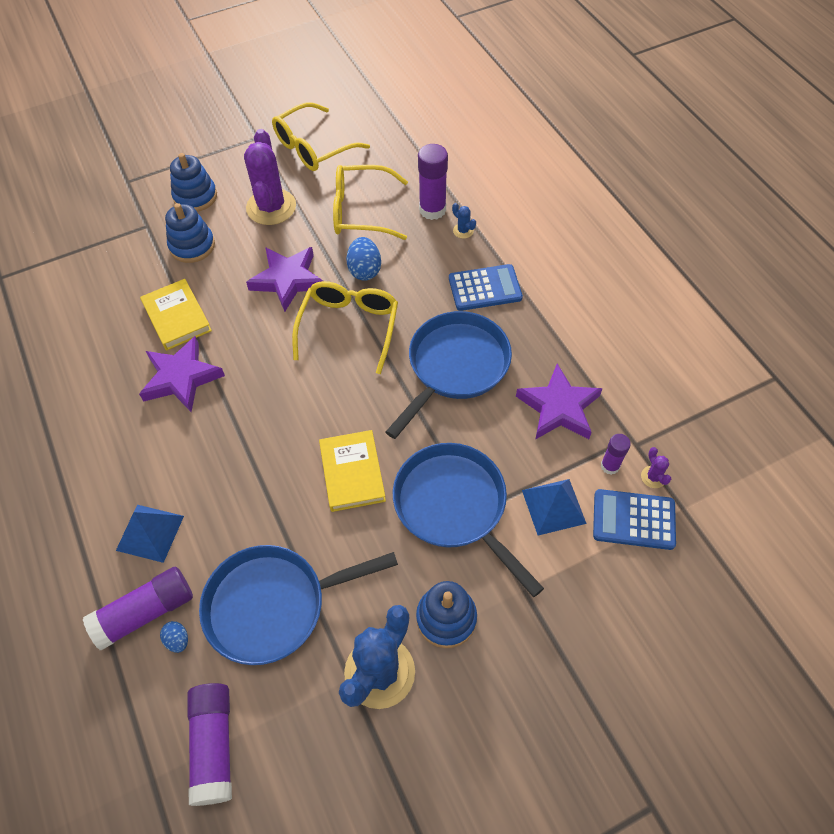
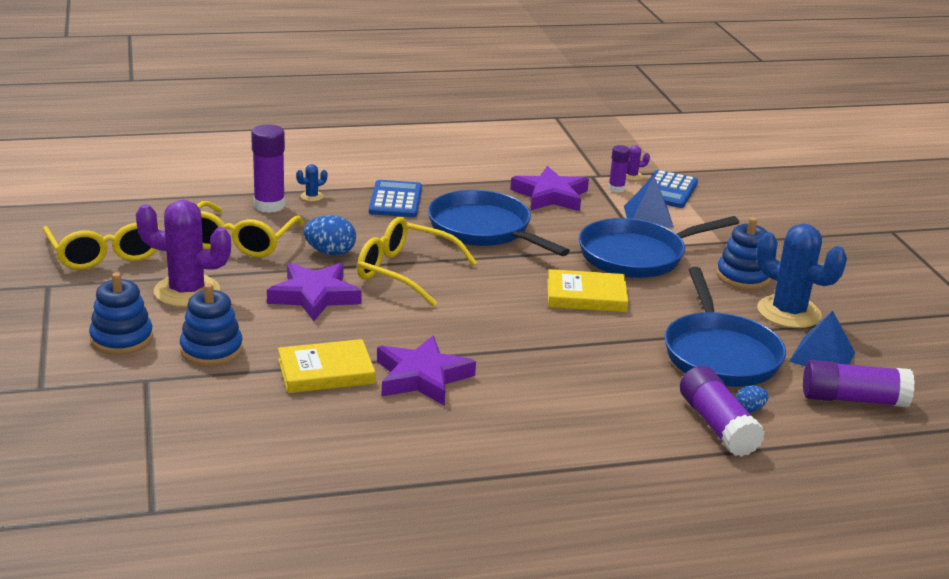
camera: 80 degrees left, 30 degrees down
(150, 533) = (624, 415): blue pyramid -> blue pyramid (822, 357)

